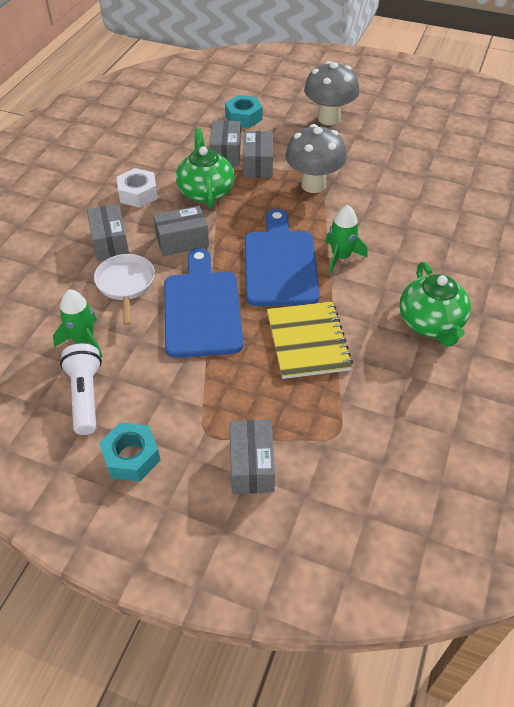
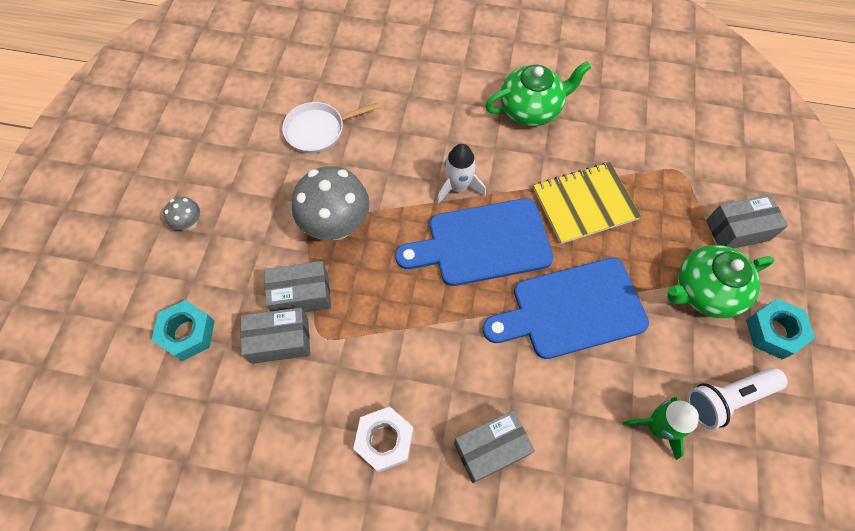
camera: 100 degrees left, 15 degrees up
(126, 284) = (558, 405): white pan -> white pan (318, 130)
(182, 241) = (468, 357): grey box -> none
(206, 191) = (367, 349): green teapot -> green teapot (704, 291)
(329, 118) = (190, 223): grey mushroom -> grey mushroom, size x0.47
(341, 257) = (458, 187): green rocket -> white rocket

